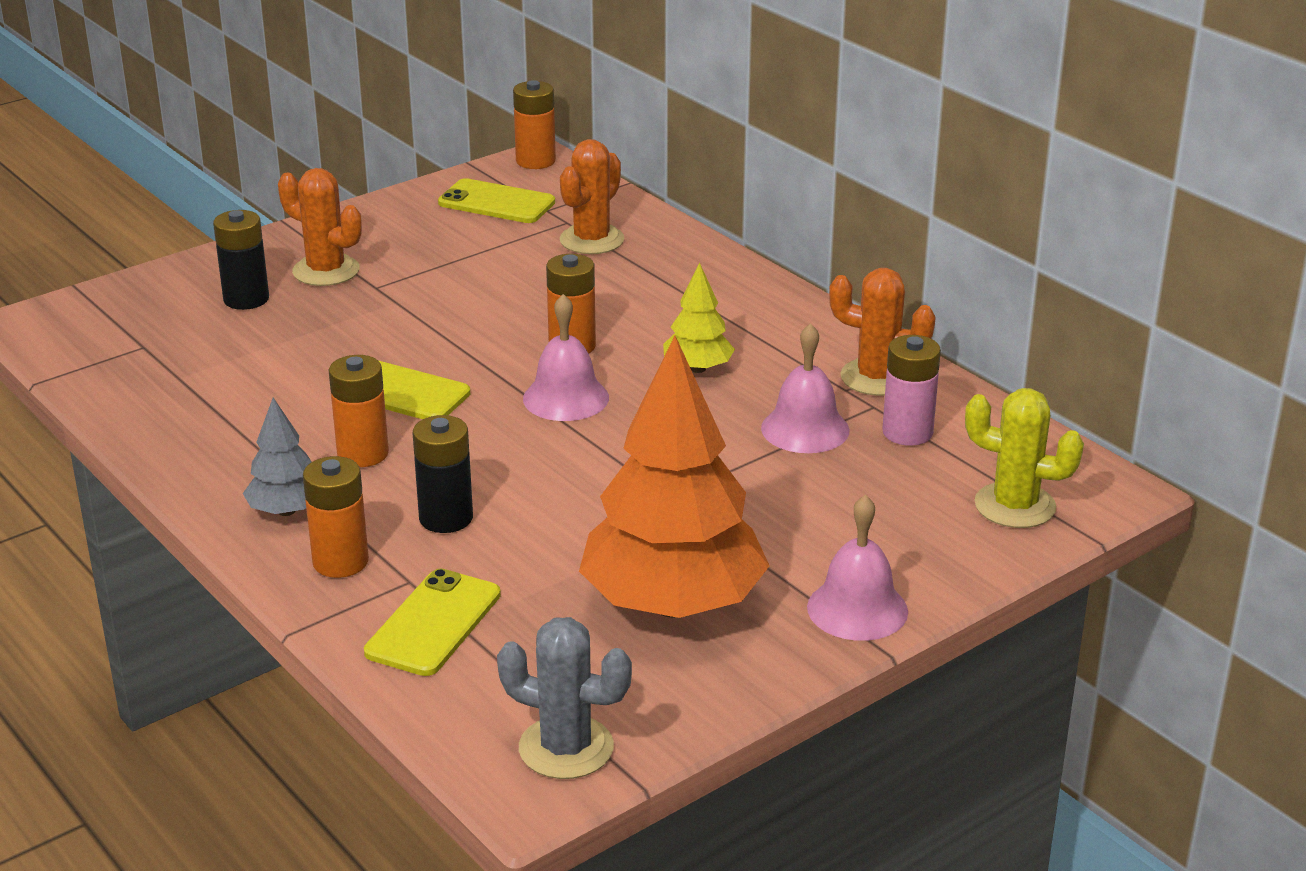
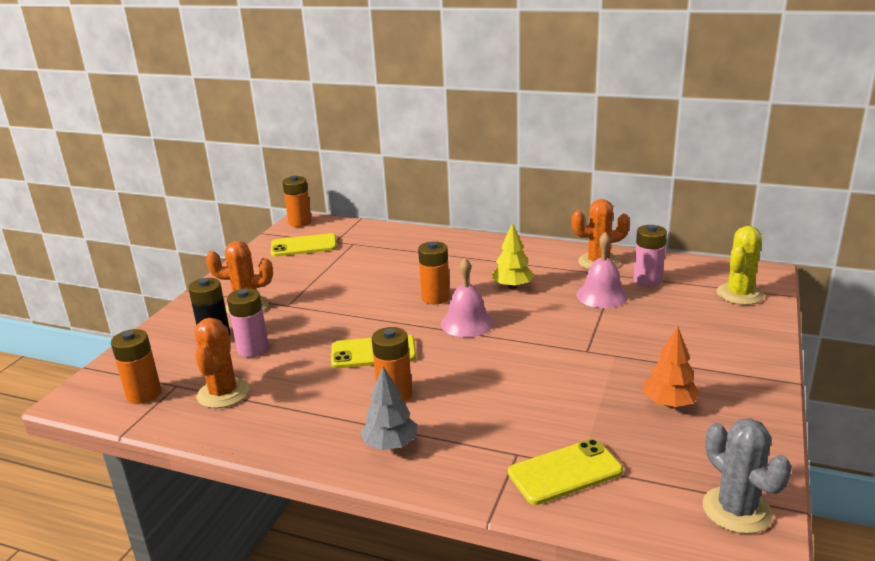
camera: 30 degrees left, 5 degrees down
(270, 332) = (253, 349): none -> pink battery
(340, 562) = (463, 461): orange battery -> orange battery (144, 394)
(434, 623) = (565, 472): yellow phone -> yellow phone turned 75 degrees clockwise
(446, 518) = (489, 409): black battery -> none
(566, 748) = (736, 510): grey cactus -> grey cactus turned 75 degrees clockwise
(592, 240) = (377, 247): orange cactus -> orange cactus (223, 393)
(673, 604) = (669, 403): orange tree -> orange tree, size x0.46
(857, 609) = (752, 368): pink bell -> none
(1015, 506) = (739, 294): yellow cactus -> yellow cactus turned 45 degrees counterclockwise

